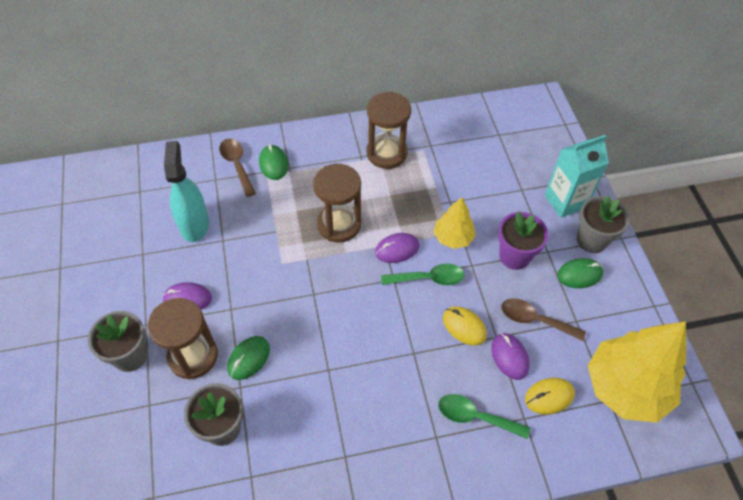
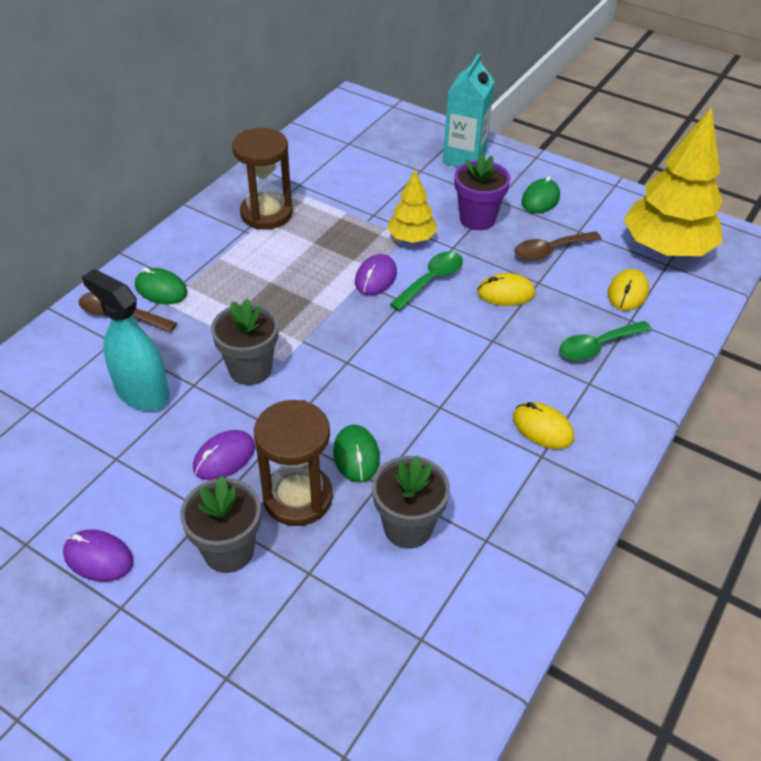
camera: 45 degrees left, 10 degrees down
(339, 224) = (296, 294): brown hourglass -> none
(368, 439) = (542, 428): none -> yellow mouse
(509, 357) = (566, 288): purple mouse -> purple mouse (98, 558)
(591, 240) = (518, 171): grey flower pot -> grey flower pot (250, 369)

